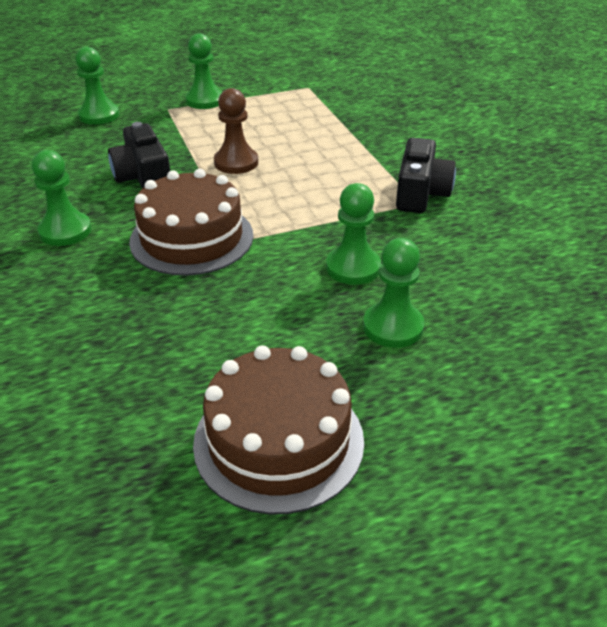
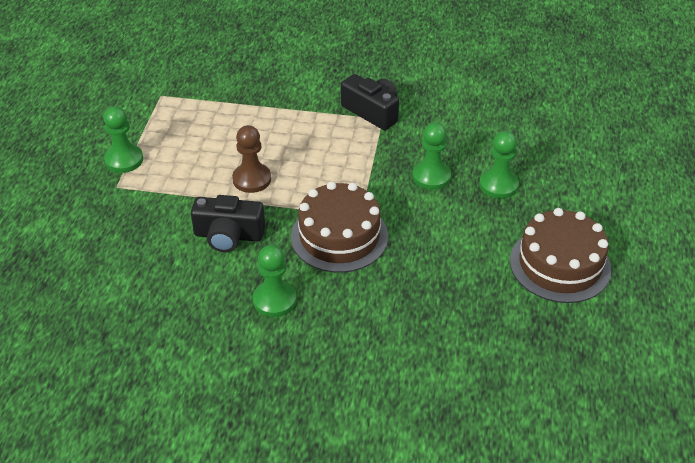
camera: 60 degrees left, 5 degrees up
(99, 115) = (85, 232): green pawn -> none

